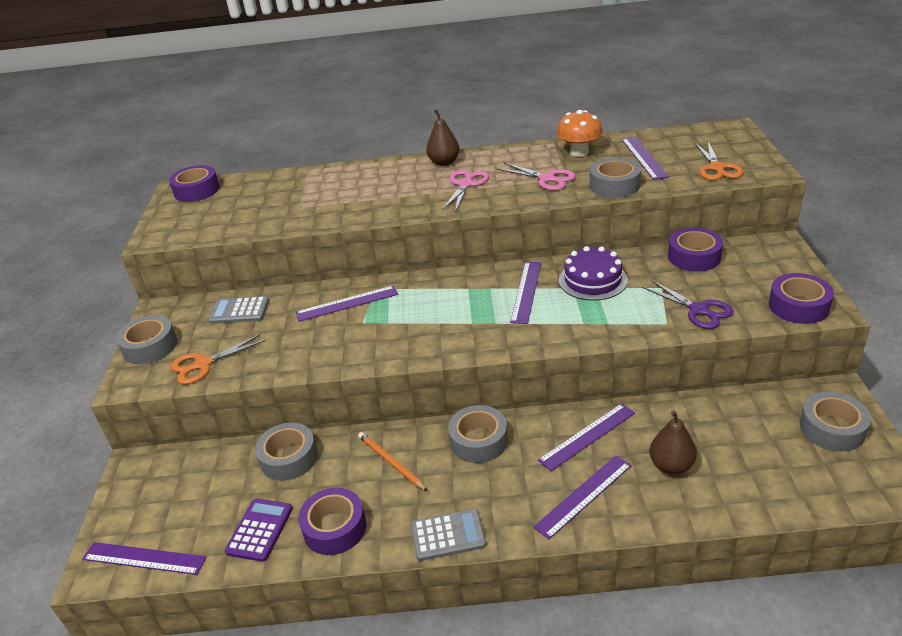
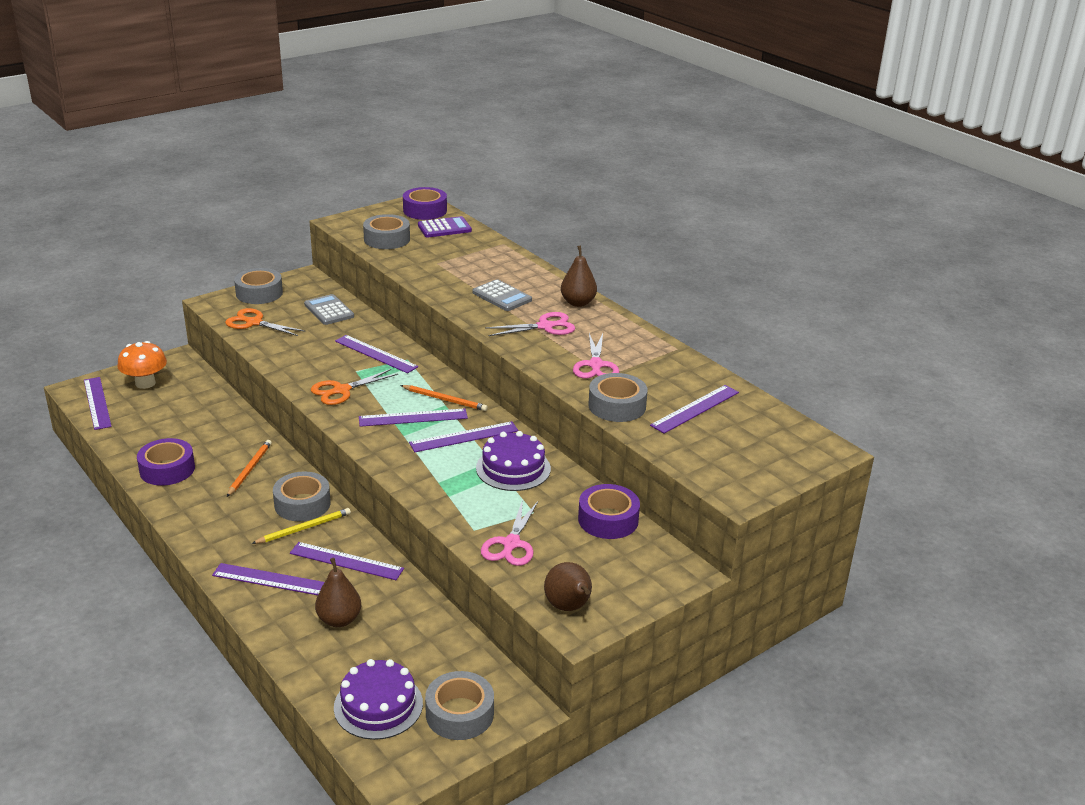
camera: 50 degrees right, 5 degrees down
(260, 530) = (147, 438): purple calculator -> purple calculator (444, 228)
(289, 458) = (225, 421): grey tape -> grey tape (387, 239)
(448, 535) = (189, 524): grey calculator -> grey calculator (502, 296)
(460, 286) = (445, 400): none -> orange pencil
(472, 310) = (413, 417): none -> purple ruler
(518, 450) = (304, 528): none -> yellow pencil
(579, 152) = (669, 368): orange mushroom -> orange mushroom (145, 383)
(698, 310) = (511, 544): purple scissors -> pink scissors
(717, 168) = (714, 459): orange scissors -> orange scissors (341, 390)
(798, 306) = (569, 607): purple tape -> brown pear
(803, 474) = (378, 705): none -> purple cake

